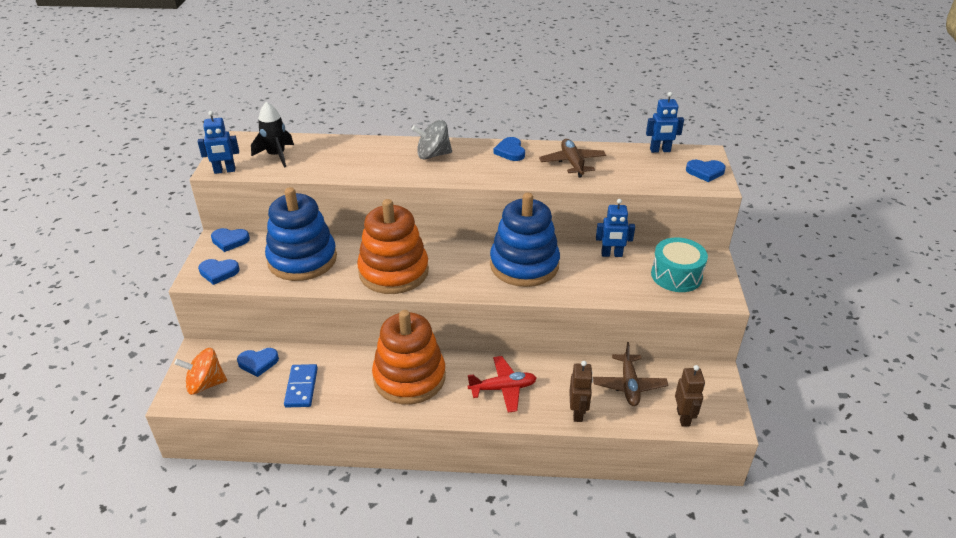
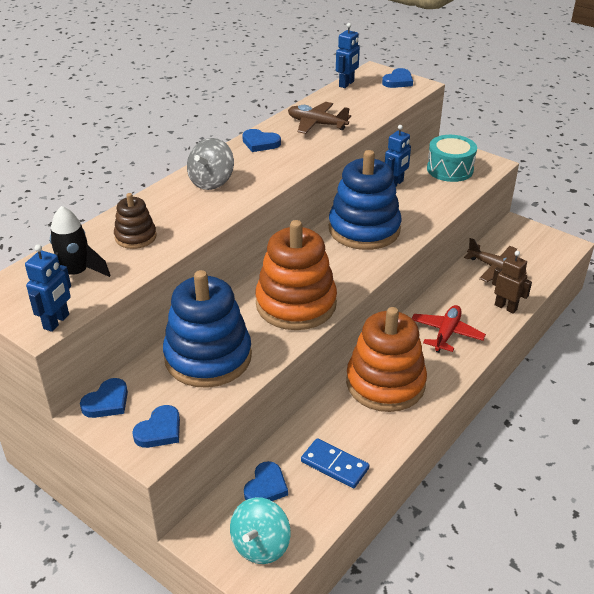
camera: 55 degrees left, 0 degrees up
(205, 384) = (260, 545): orange spinning top -> turquoise spinning top
(335, 157) = (135, 237): none -> brown stacking toy
(683, 417) = (548, 261): brown robot -> none

